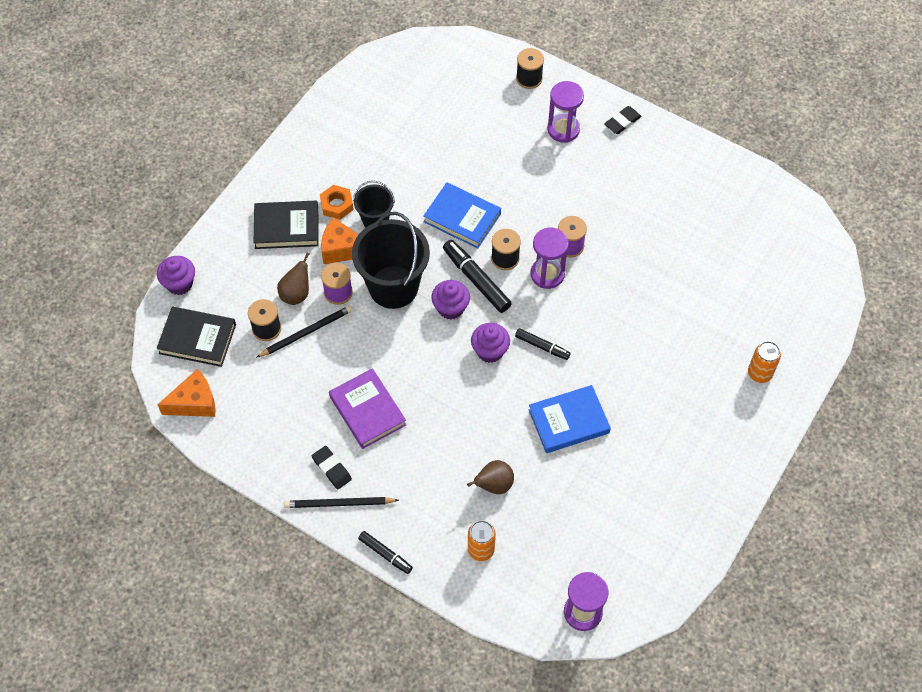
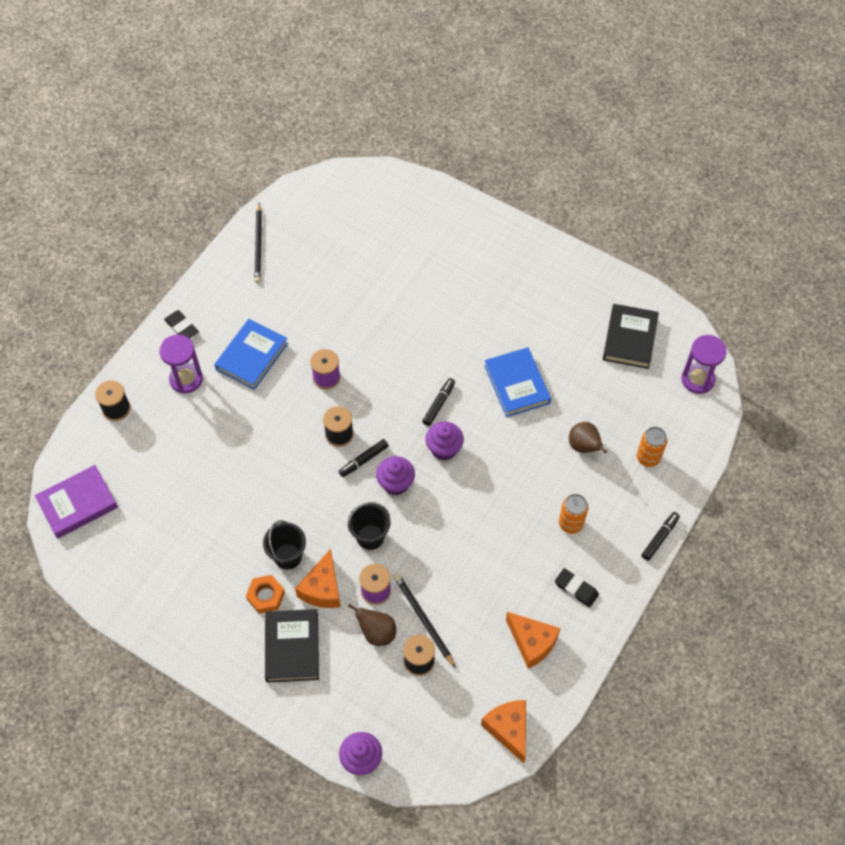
camera: 90 degrees left, 0 degrees up
(197, 339) = (431, 733): black book -> black book (629, 338)
(278, 426) = (532, 642): none -> orange cheese
(332, 469) = (576, 589): black eraser -> black eraser turned 75 degrees clockwise
(339, 503) = (612, 581): black pencil -> black pencil (258, 245)
(367, 411) = (512, 558): purple book -> purple book (78, 504)
(393, 287) = (370, 537): black bucket -> black bucket, size x0.54
(462, 218) = (289, 473): blue book -> blue book (252, 356)
(476, 280) = (363, 460): black marker -> black marker, size x0.60
(547, 274) = (358, 398): purple hourglass -> none
(759, 373) = (464, 237): orange can -> orange can (570, 524)

